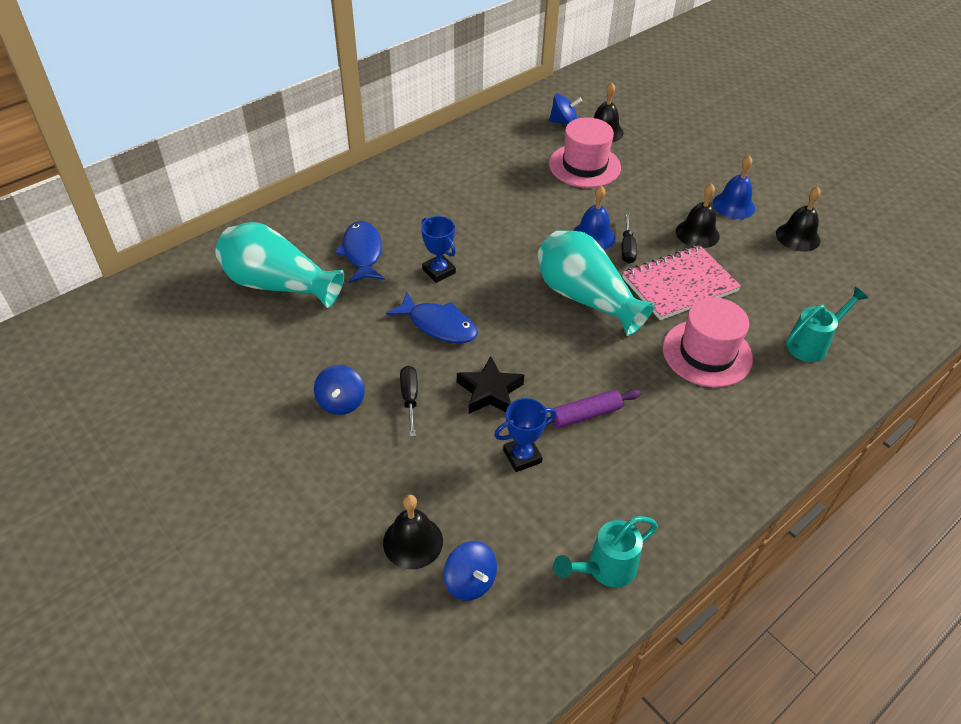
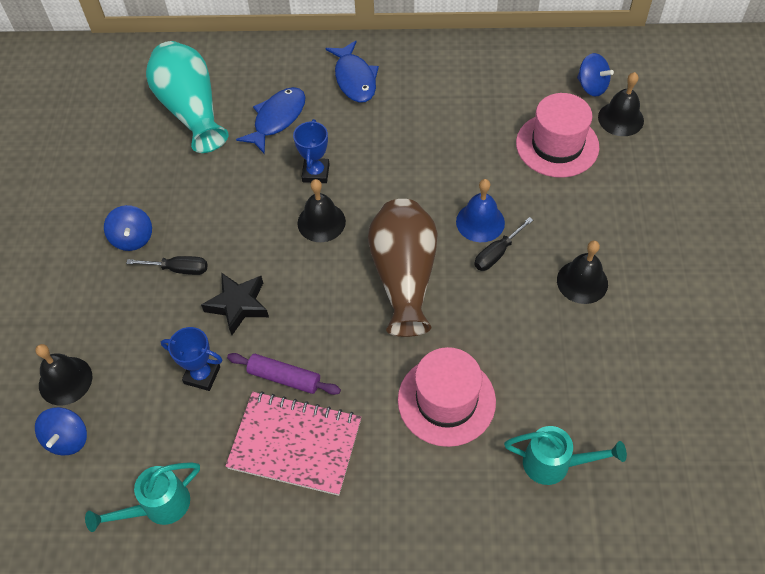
camera: 45 degrees right, 10 degrees up
(341, 402) = (133, 238): blue spinning top -> blue spinning top turned 60 degrees counterclockwise
(410, 398) = (178, 269): black screwdriver -> black screwdriver turned 60 degrees clockwise
(438, 325) = (264, 221): blue fish -> blue fish (354, 79)
(585, 298) = (404, 276): turquoise vase -> brown vase
(604, 569) = (158, 507): turquoise watering can -> turquoise watering can turned 45 degrees counterclockwise
(679, 284) = (501, 320): pink notebook -> pink notebook (295, 444)
(733, 205) = (657, 276): blue bell -> none
(798, 237) = (683, 351): black bell -> black bell (321, 222)

